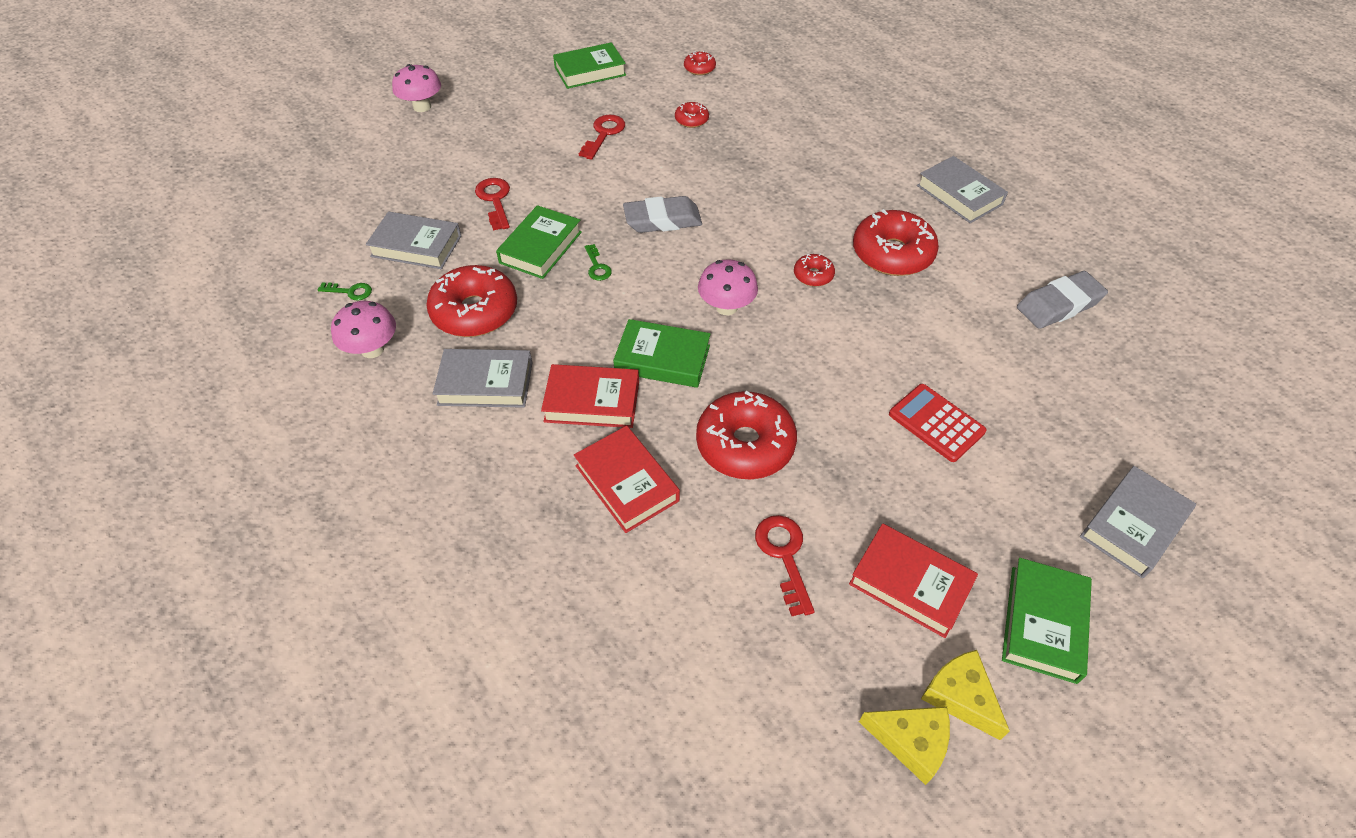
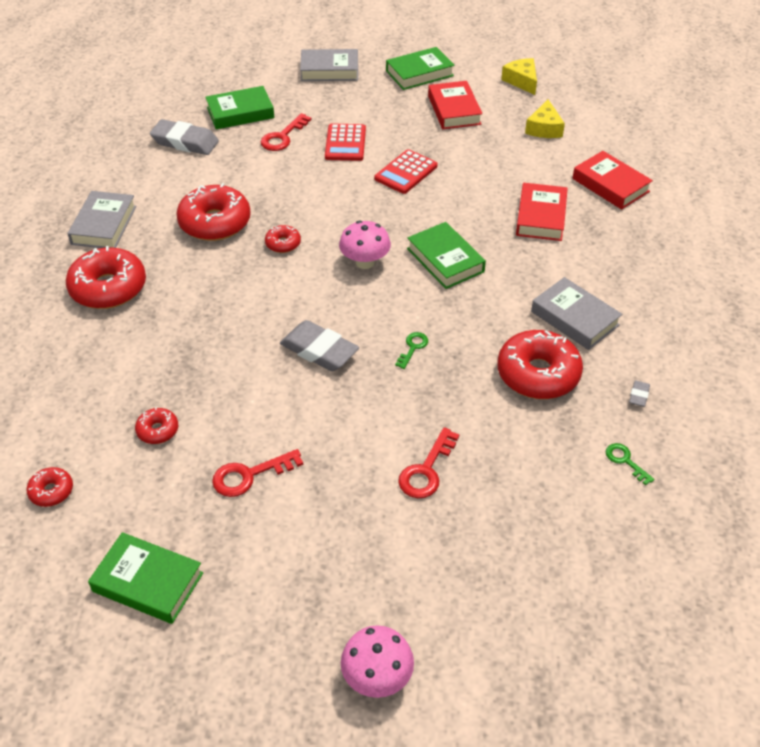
camera: 135 degrees left, 5 degrees down
(372, 349) = (638, 395): pink mushroom -> grey eraser
(416, 246) = (536, 469): grey book -> none
(540, 247) = (436, 394): green book -> green book (240, 113)
(592, 401) = (516, 265): red book -> red book (610, 185)
(745, 445) = (455, 194): red donut -> red donut (108, 288)
(784, 555) = (497, 148): red key -> red key (283, 137)
(827, 433) = (406, 172): none -> red calculator
(960, 696) = (485, 78): yellow cheese -> yellow cheese (544, 128)

